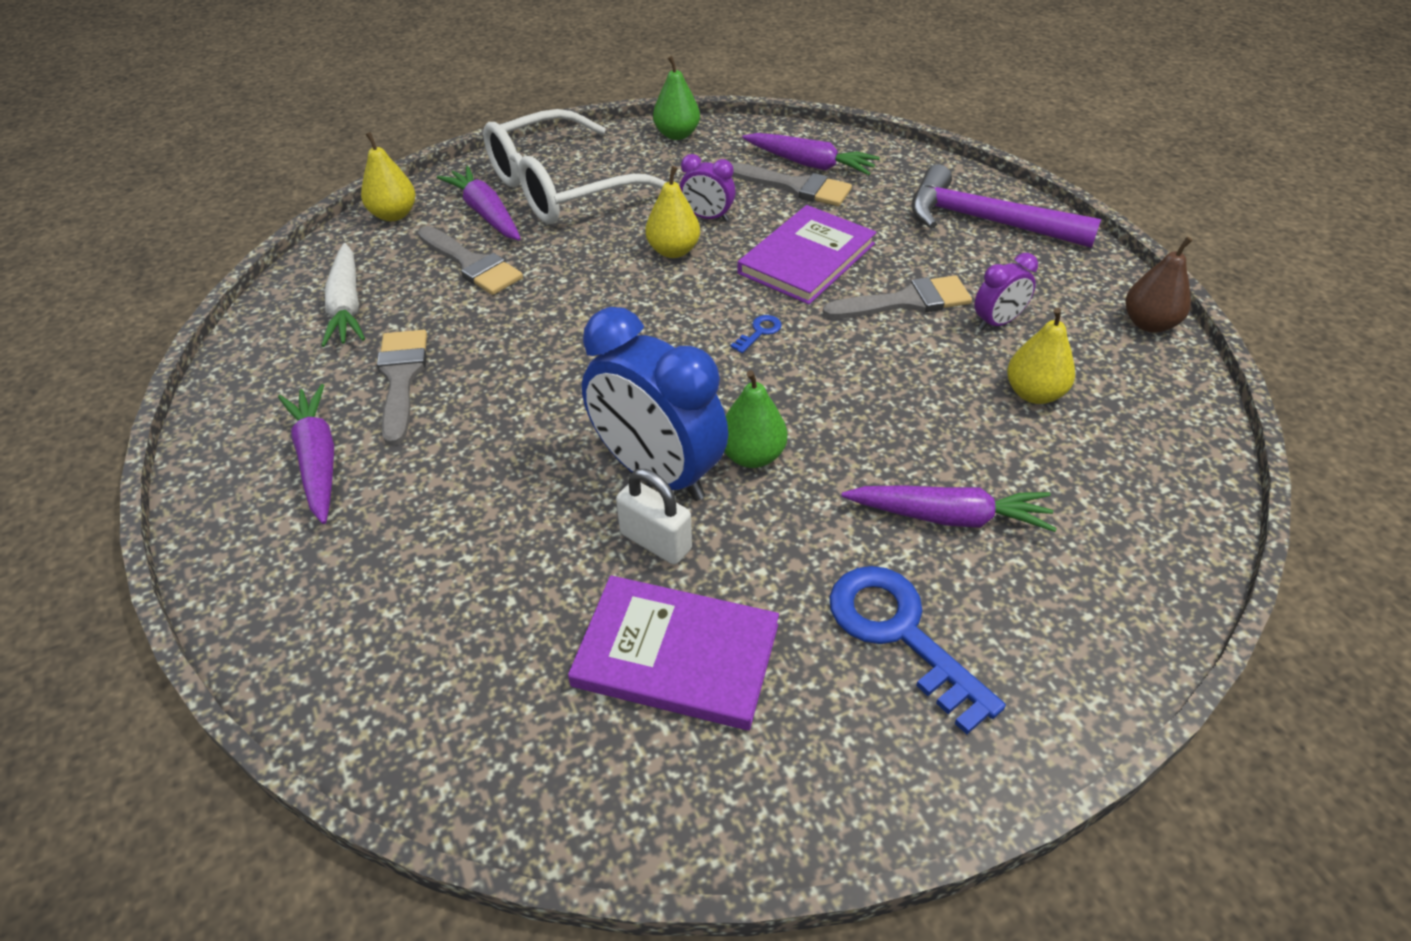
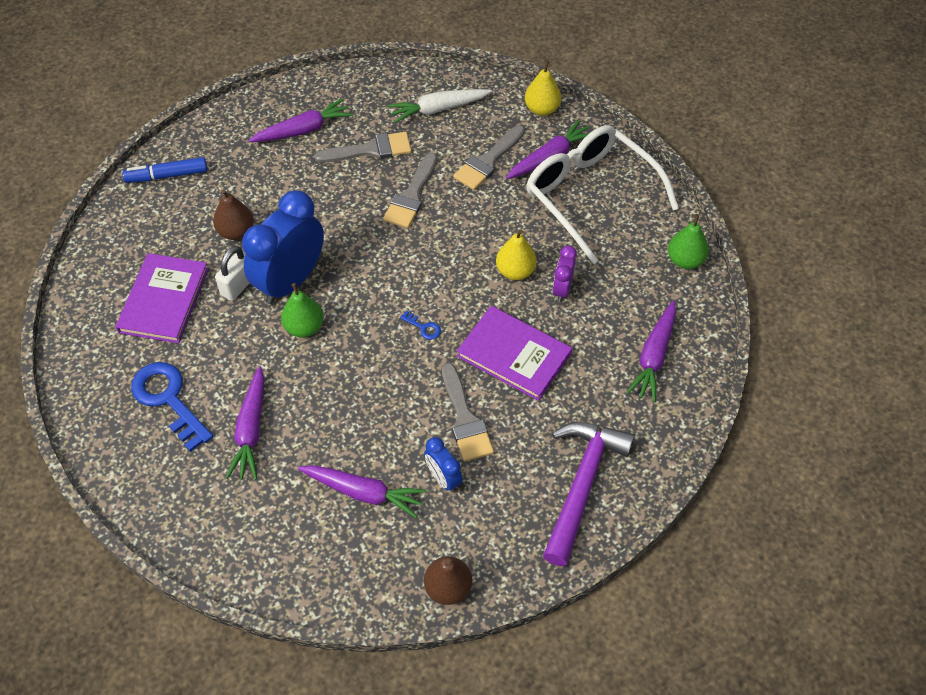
camera: 85 degrees right, 10 degrees up
(350, 670) = (167, 175): none -> blue marker
(532, 549) = (236, 232): none -> brown pear
(796, 187) = (615, 346): grey brush -> grey brush (411, 196)
(900, 634) = (168, 400): blue key -> blue key turned 90 degrees counterclockwise
(997, 322) = (443, 478): purple clock -> blue clock
(1034, 393) = (363, 492): yellow pear -> purple carrot

